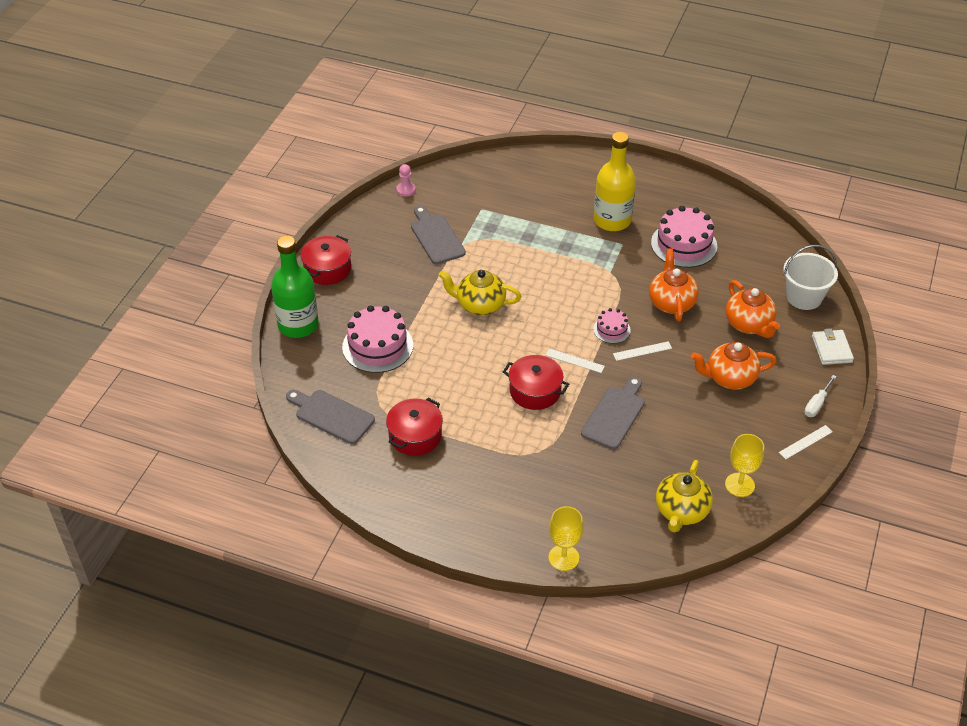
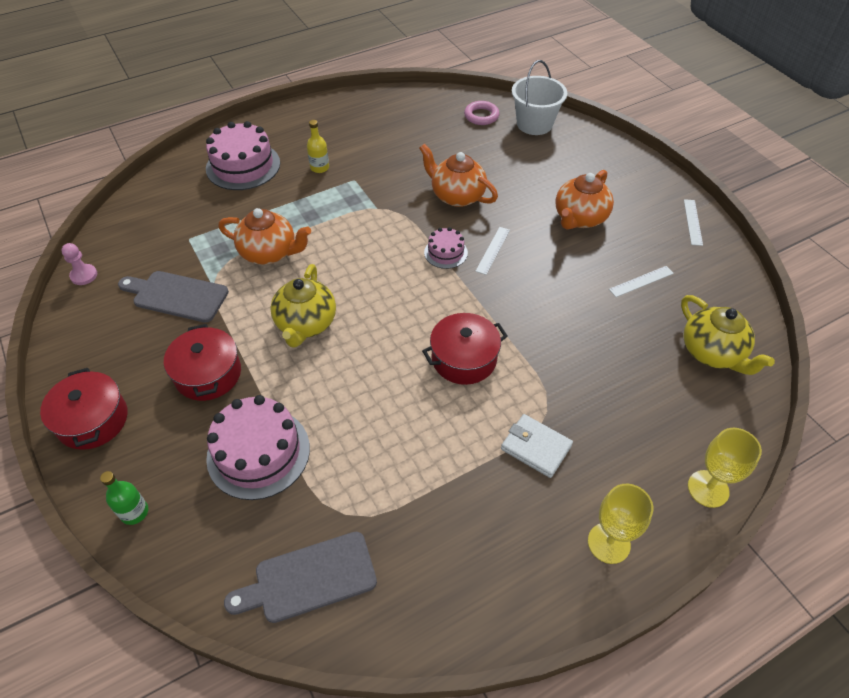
camera: 50 degrees left, 5 degrees up
(298, 325) = (134, 512): green bottle -> green bottle, size x0.44
(415, 436) = (423, 509): red pot -> red pot (208, 374)
(480, 305) = (306, 324): yellow teapot -> yellow teapot turned 45 degrees counterclockwise
(574, 360) = (456, 303): white ruler -> white ruler (641, 281)
(612, 220) = (319, 167): yellow bottle -> yellow bottle, size x0.44
(614, 415) = (552, 320): grey cutting board -> none
(684, 244) = (401, 147): pink cake -> pink cake (243, 166)
(739, 485) = (709, 292): yellow goblet -> yellow goblet (609, 543)
(749, 324) = (531, 169): orange teapot -> orange teapot (269, 253)
(774, 264) = (481, 116): none -> pink ring
(817, 404) = (656, 189): white screwdriver -> none
(831, 349) = (604, 145): white wallet -> white wallet (536, 447)

